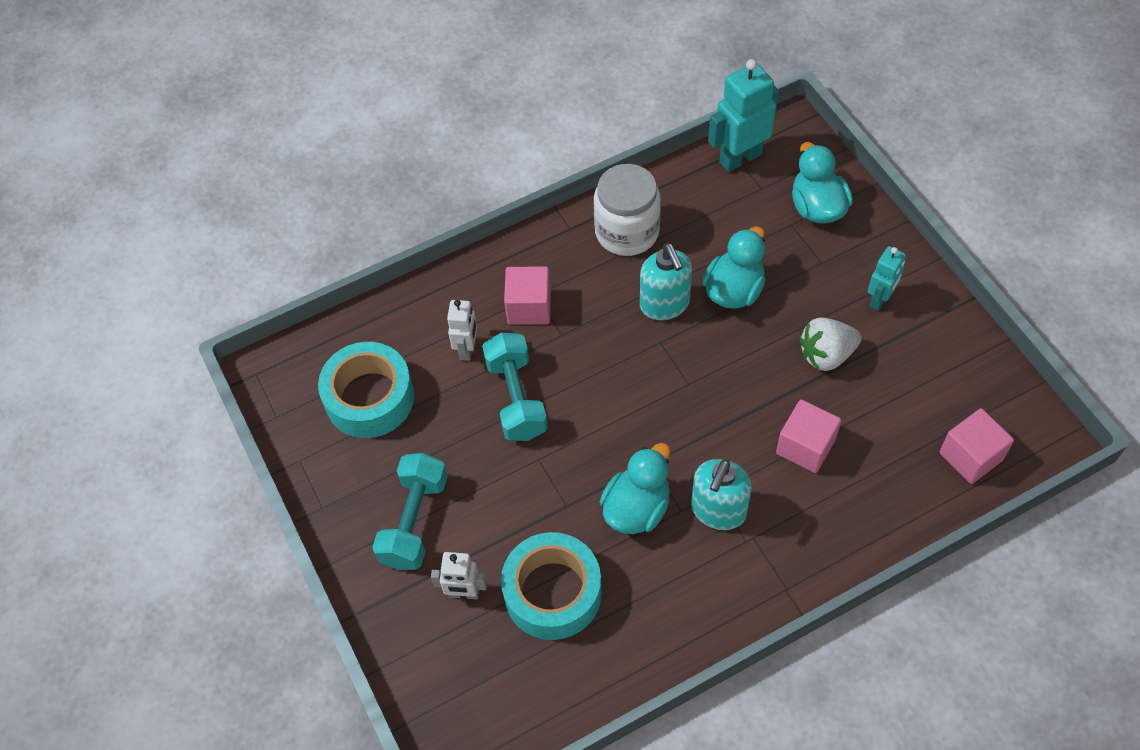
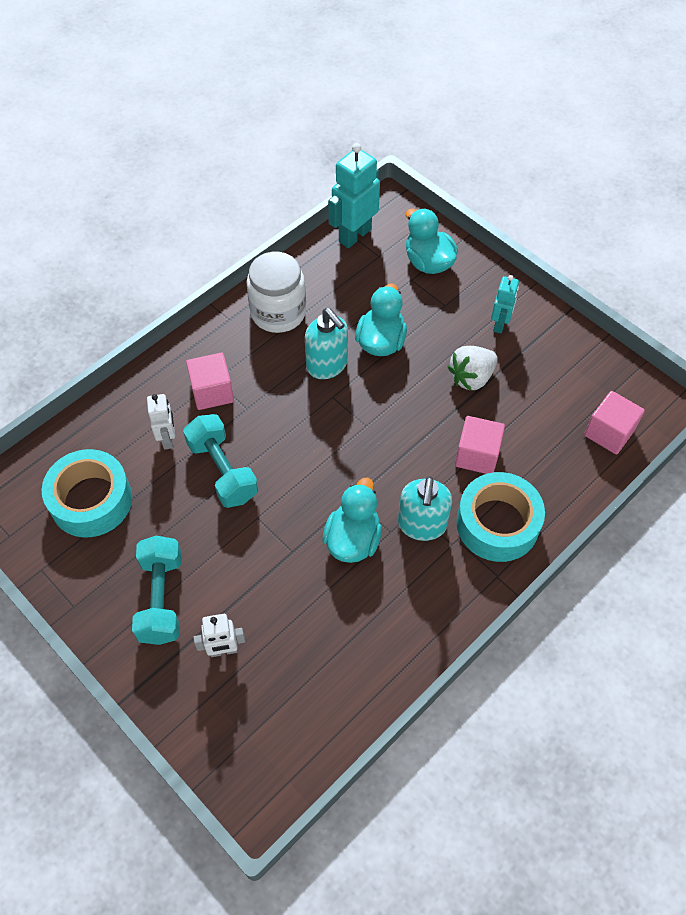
camera: 20 degrees left, 0 degrees up
(552, 592) = (301, 629): turquoise tape -> turquoise tape (497, 524)

